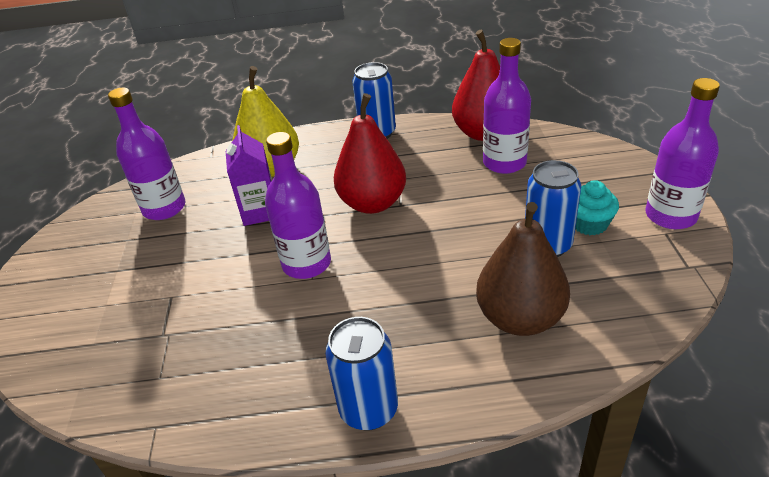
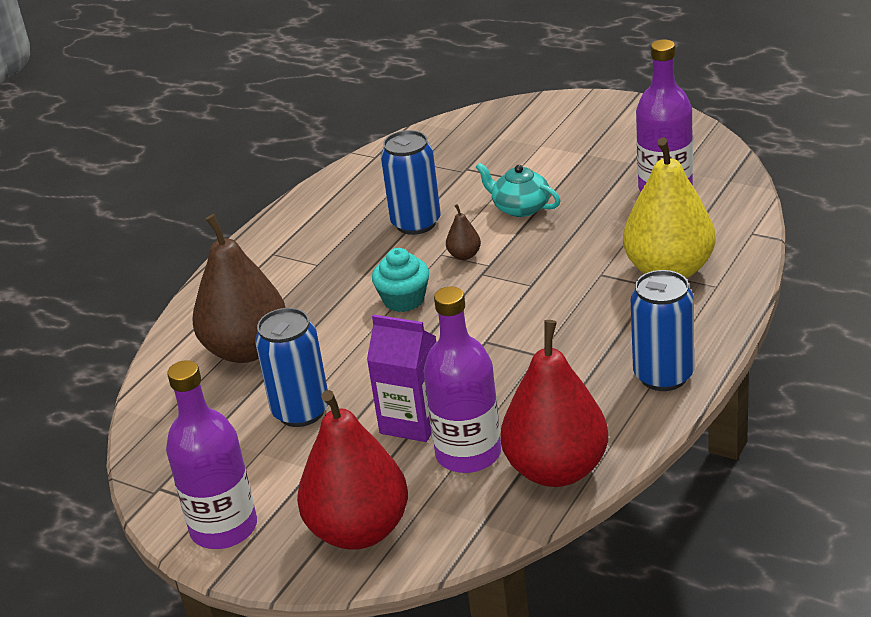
camera: 125 degrees right, 5 degrees down
(220, 267) = (520, 207): none -> turquoise teapot
(260, 211) = (586, 246): purple carton -> purple carton (412, 422)
(306, 264) = (464, 255): purple bottle -> brown pear
(369, 409) = (270, 245): blue can -> blue can (416, 223)
(372, 203) = (511, 322): red pear -> red pear (359, 530)
(589, 224) = (290, 458): turquoise cupcake -> turquoise cupcake (404, 300)

